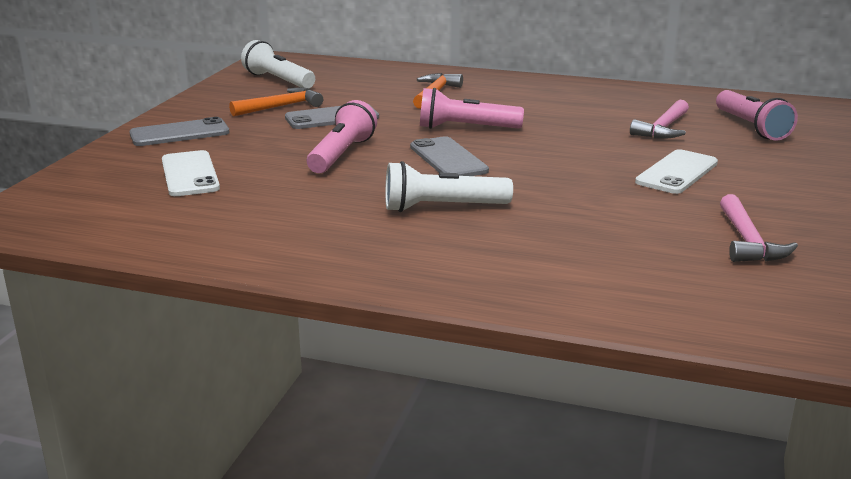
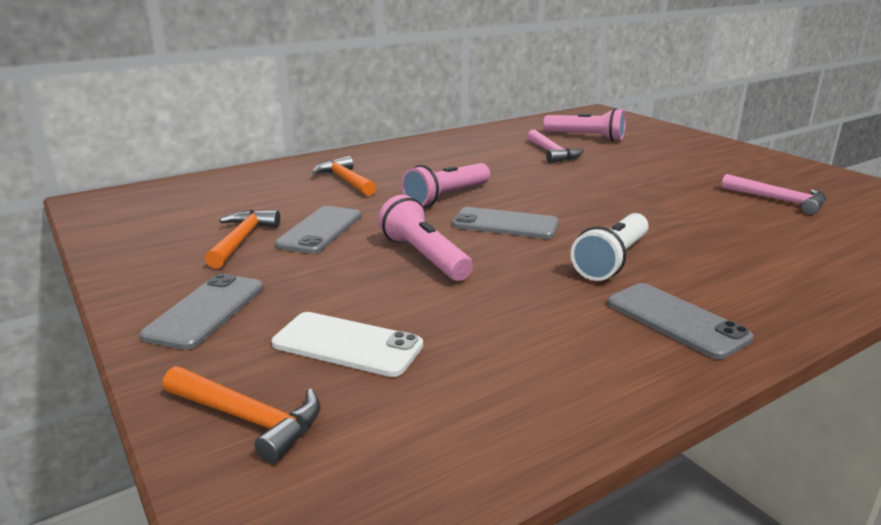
camera: 50 degrees left, 0 degrees up
(89, 180) = (248, 419): none -> orange hammer
(278, 81) = (165, 218): white flashlight -> none
(367, 250) = (676, 320): none -> grey phone
(677, 172) = (638, 176): white phone -> none

